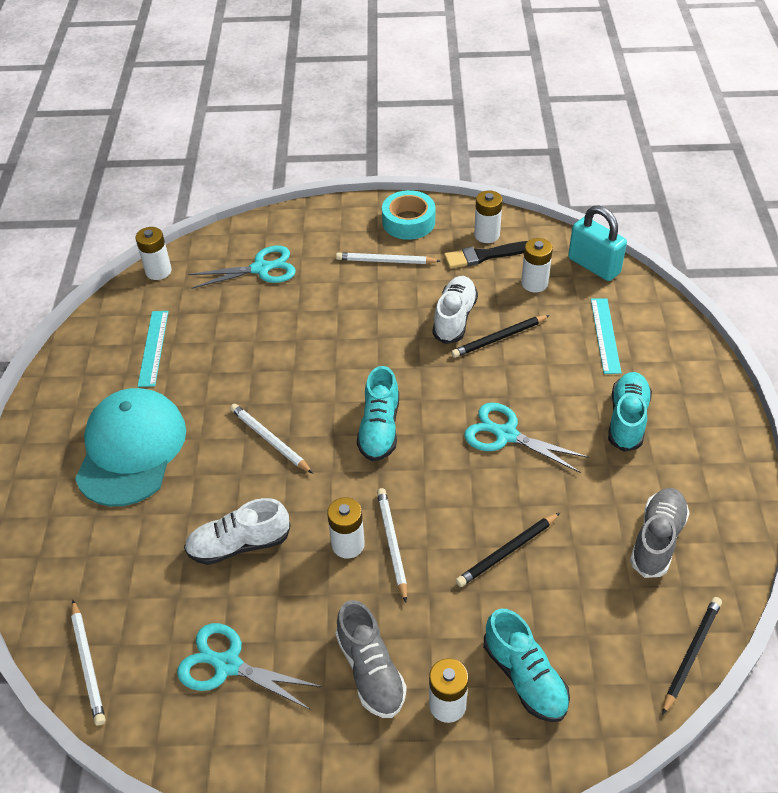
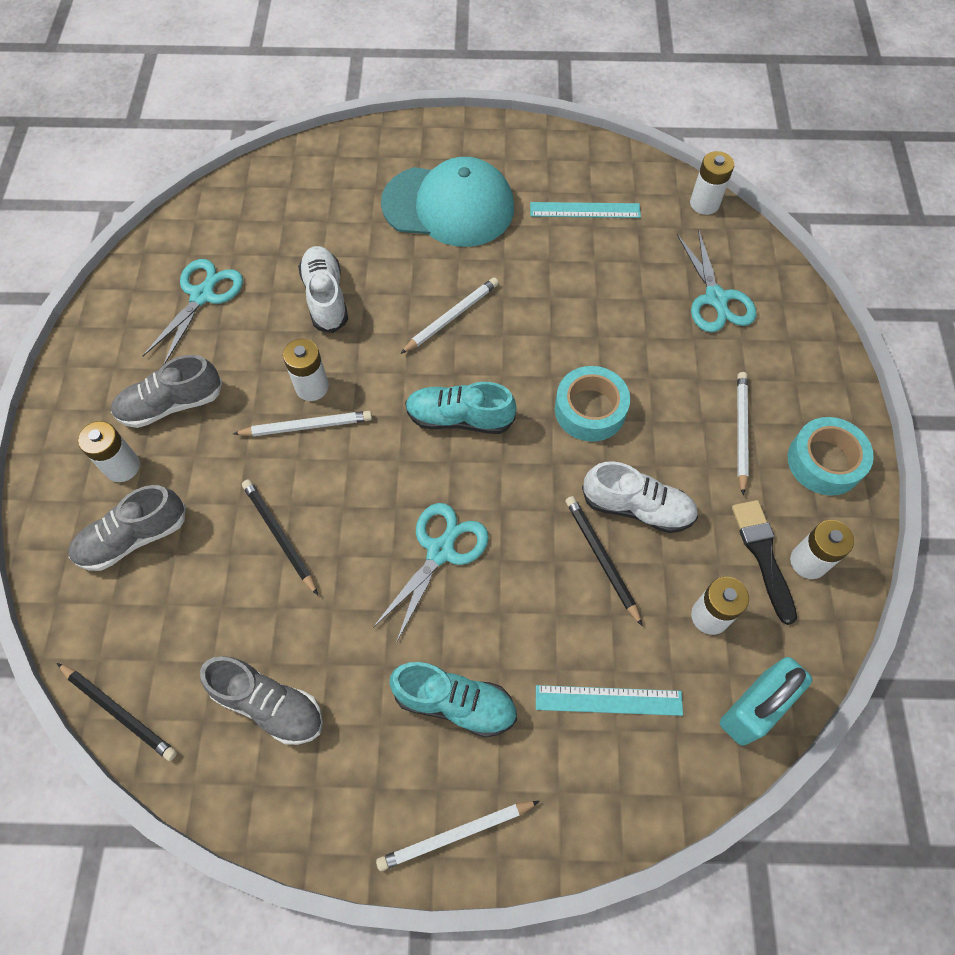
camera: 90 degrees right, 15 degrees up
(88, 664) = (225, 201): white pencil -> white pencil (456, 834)
(368, 344) = (590, 410): none -> turquoise tape
(525, 677) = (133, 538): turquoise shoe -> grey shoe

